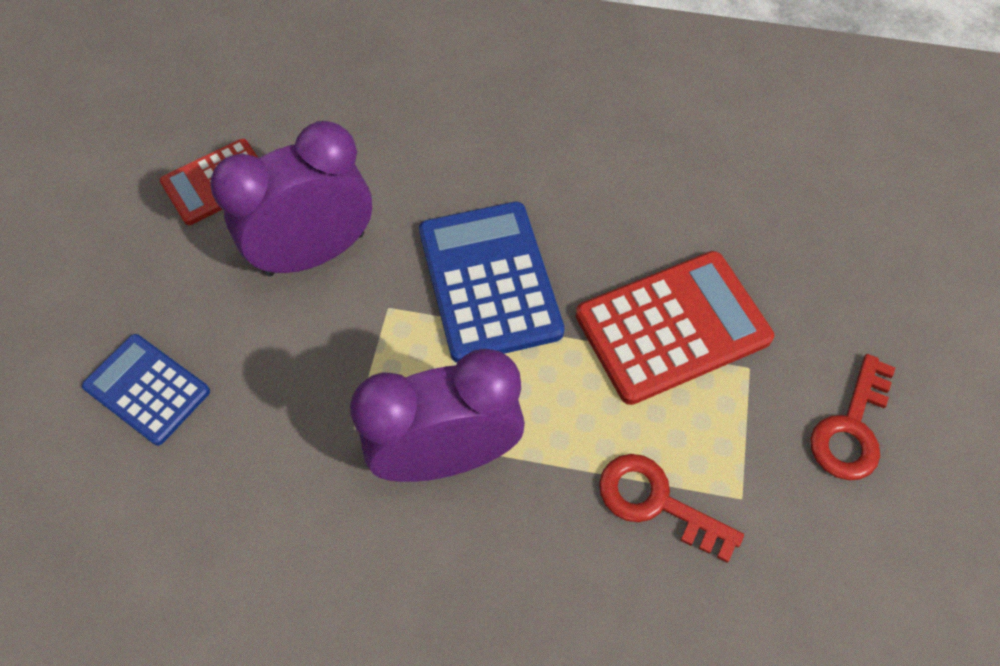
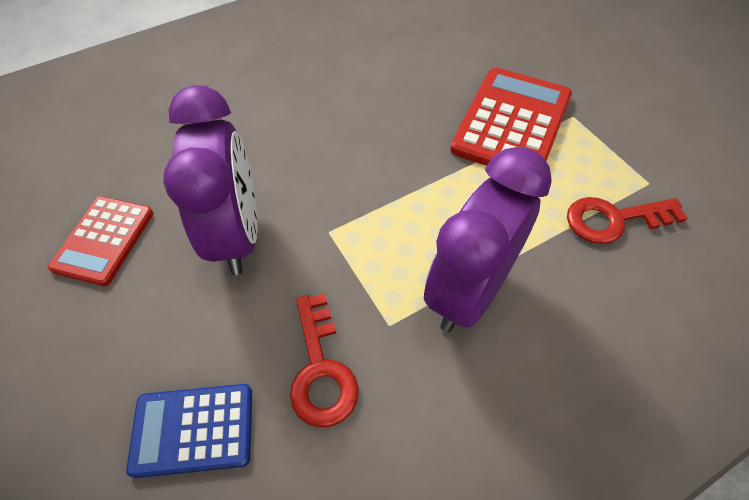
camera: 40 degrees left, 5 degrees down
(315, 253) = (237, 234): purple clock -> purple clock turned 150 degrees clockwise
(489, 281) = (379, 171): blue calculator -> none
(851, 428) = (653, 110): red key -> red key (321, 369)

